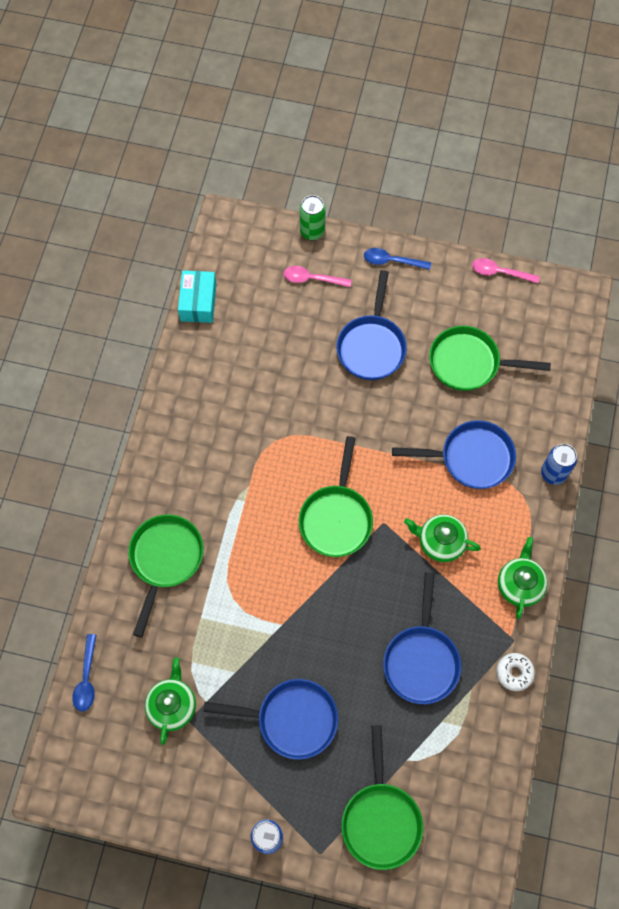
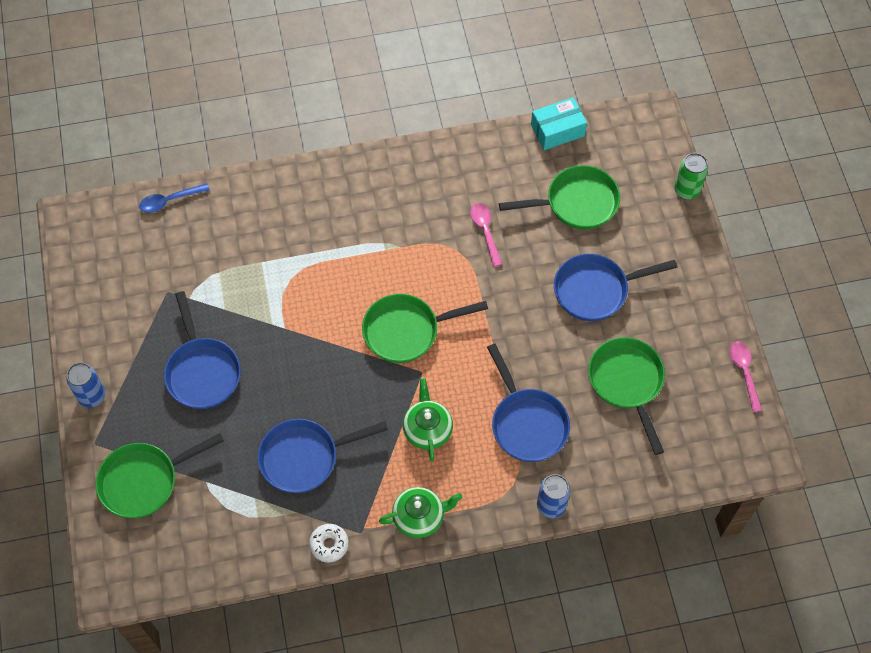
camera: 65 degrees right, 5 degrees down
(165, 559) = (300, 212): green pan -> green pan (576, 203)
(172, 705) = (174, 274): green teapot -> none
(312, 279) = (636, 211): pink spoon -> pink spoon (485, 231)
(392, 261) = (697, 271): blue spoon -> none

